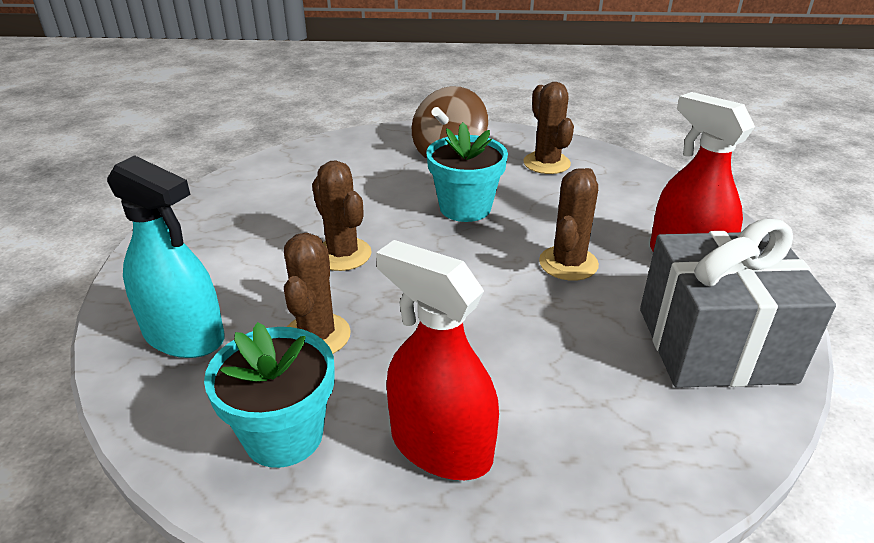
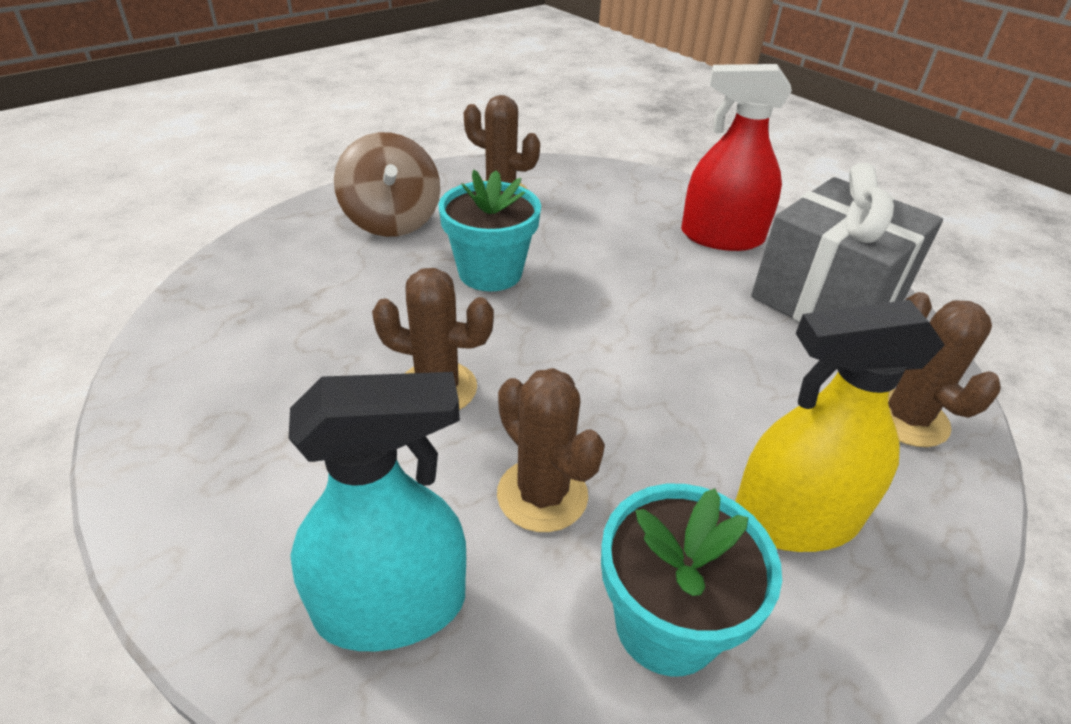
camera: 45 degrees left, 5 degrees up
(441, 446) = (795, 519): red spray bottle -> yellow spray bottle
(568, 263) = (649, 284): brown cactus -> brown cactus (906, 418)

